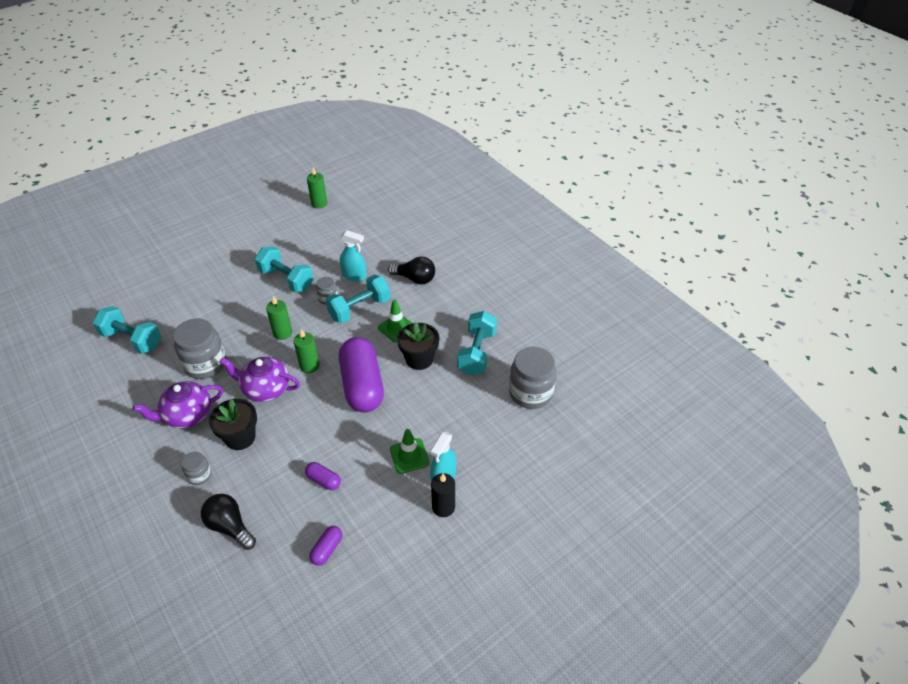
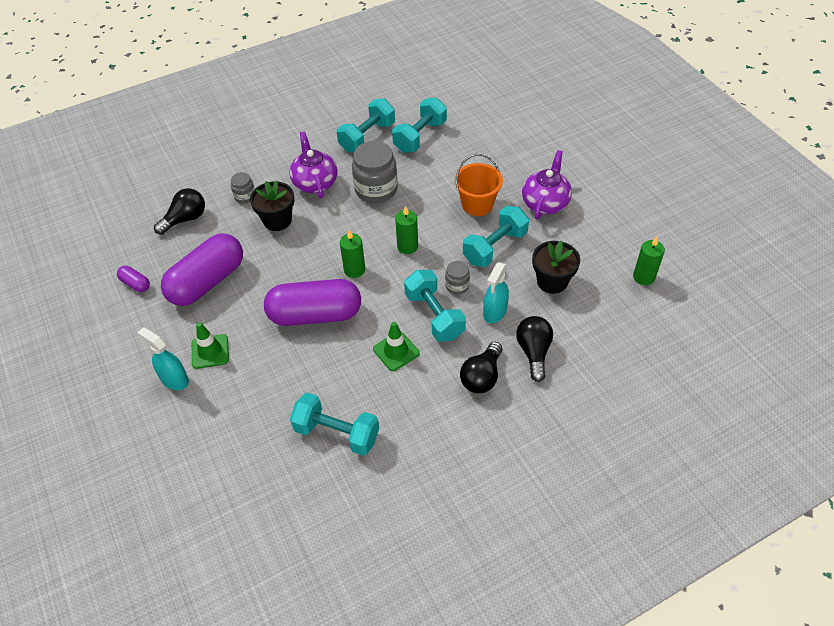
camera: 100 degrees right, 5 degrees up
(122, 382) = (367, 137): none -> turquoise dumbbell
(234, 293) = (477, 204): none -> orange bucket
(265, 389) = (332, 235): purple teapot -> purple teapot (545, 203)
(323, 480) = (207, 281): purple capsule -> purple capsule, size x2.37
(390, 254) = (534, 352): none -> black light bulb
(419, 359) = (340, 370): black flower pot -> black flower pot (552, 281)
(443, 507) = (140, 376): black candle -> none
(530, 393) = (257, 485): grey jar -> none

